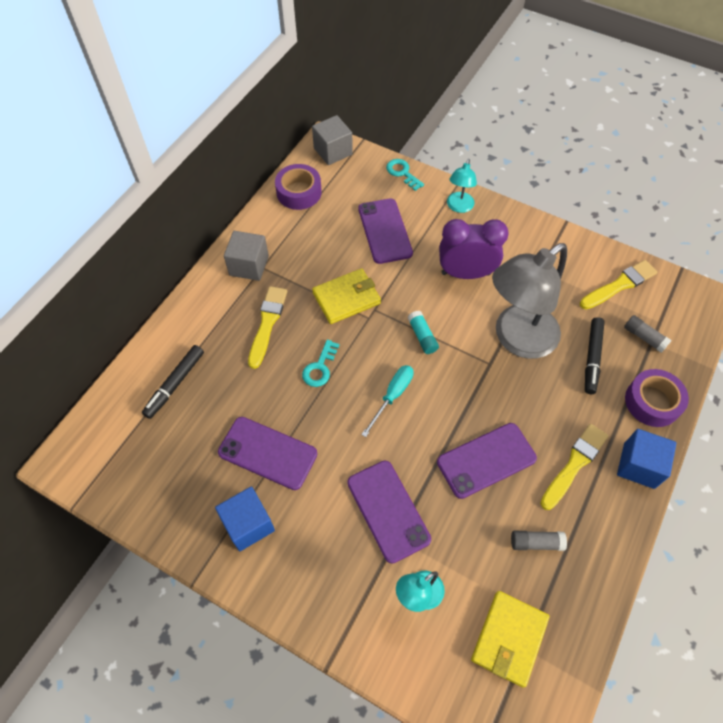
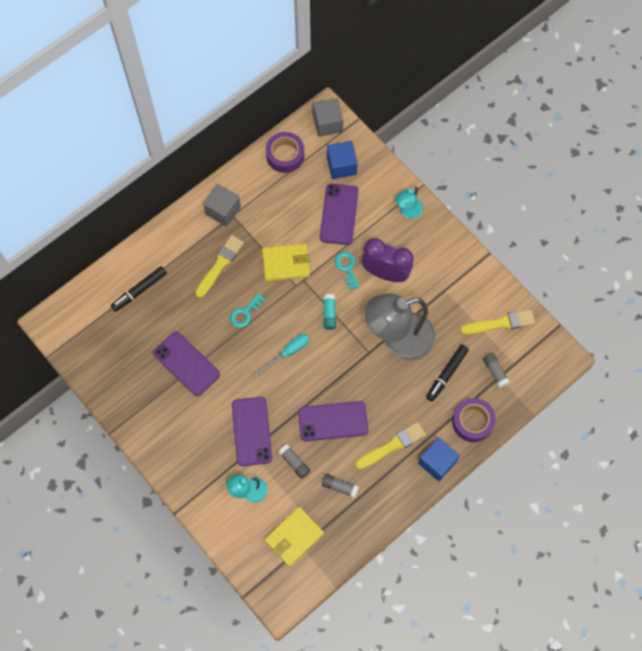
camera: 20 degrees right, 10 degrees up
(248, 524) = (157, 408): blue cube -> blue cube (341, 166)
(402, 173) = (376, 164): turquoise key -> turquoise key (347, 268)
(462, 532) = (294, 463): none -> grey glue stick

